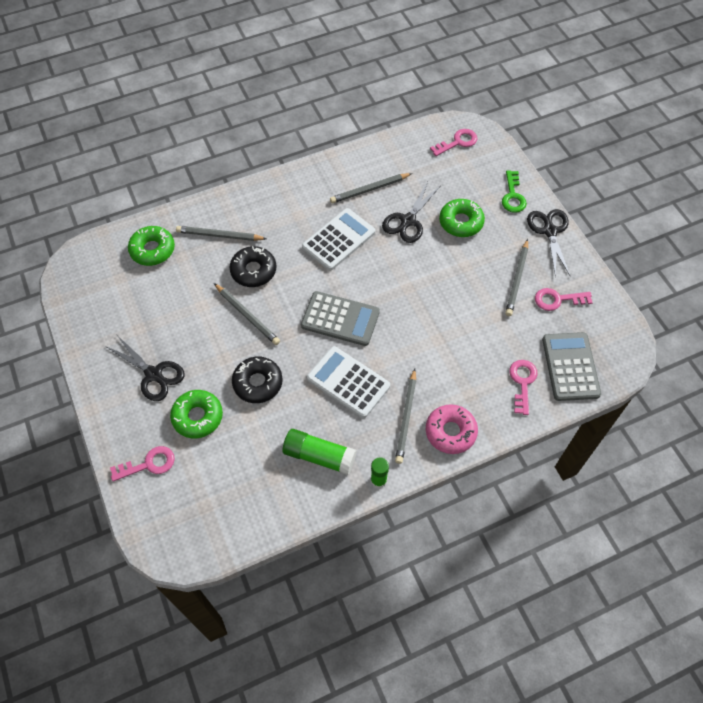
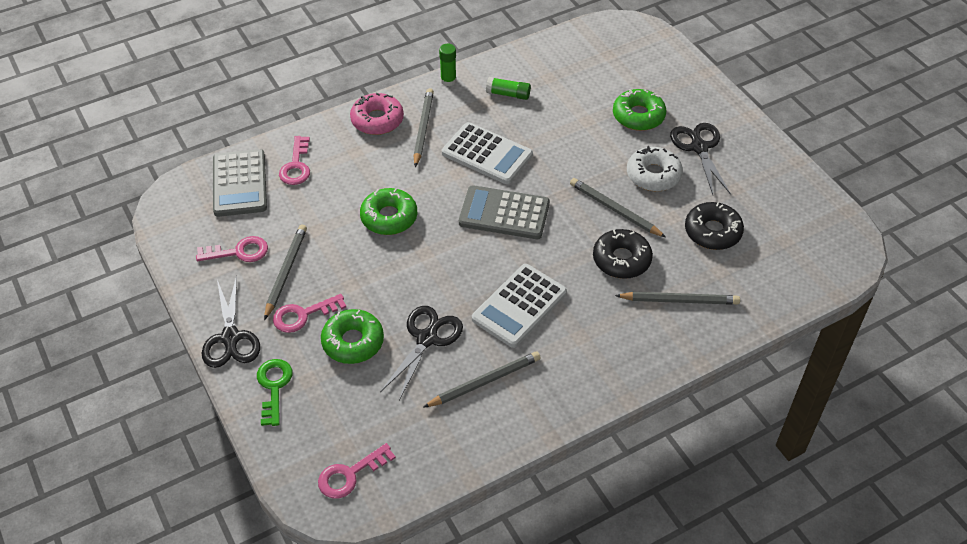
camera: 175 degrees right, 10 degrees down
(148, 464) = (672, 79): pink key -> pink key (303, 315)
(152, 250) = (759, 276): green donut -> green donut (389, 217)
(153, 374) = (699, 147): black scissors -> black scissors turned 45 degrees clockwise
(204, 348) = (653, 175): none -> white donut
(258, 383) = (584, 147): black donut -> black donut (712, 232)
(319, 456) = (508, 94): green glue stick -> green glue stick, size x0.62

